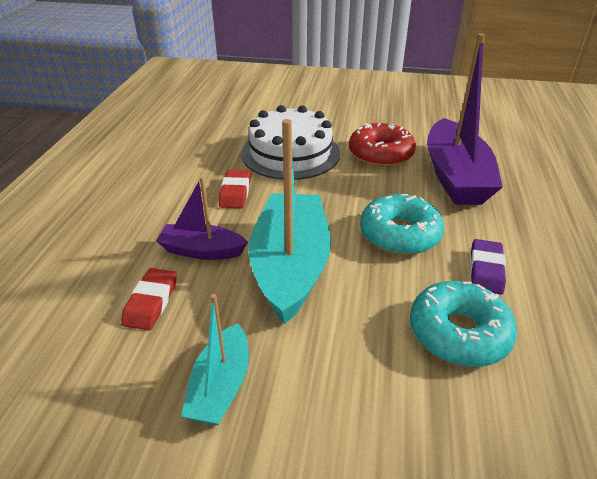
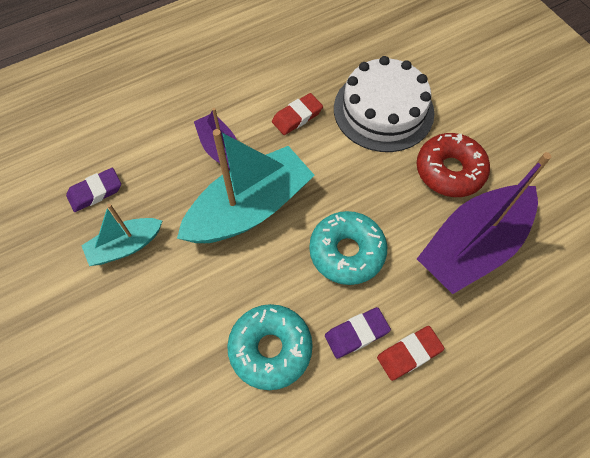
camera: 50 degrees right, 25 degrees up
(115, 375) = (95, 192): none -> purple eraser
(151, 302) = (156, 162): red eraser -> red eraser (409, 354)

